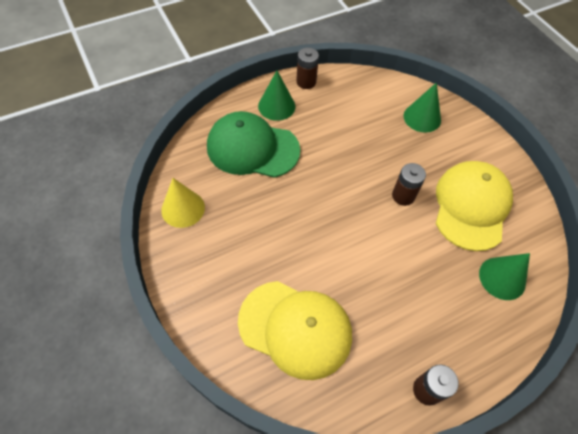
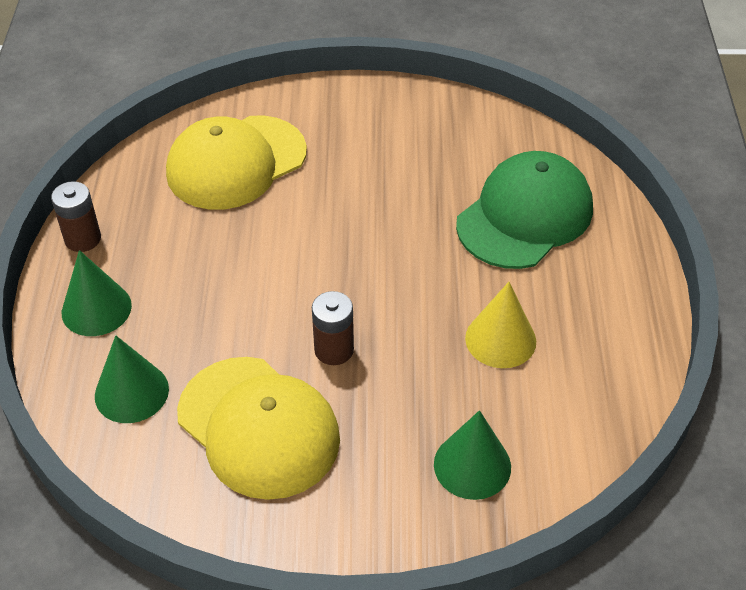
camera: 120 degrees right, 10 degrees down
(183, 208) = (460, 121): yellow cone -> yellow cone (500, 339)
(276, 106) = (600, 273): green cone -> green cone (96, 309)
(306, 82) = (642, 334): brown battery -> none

